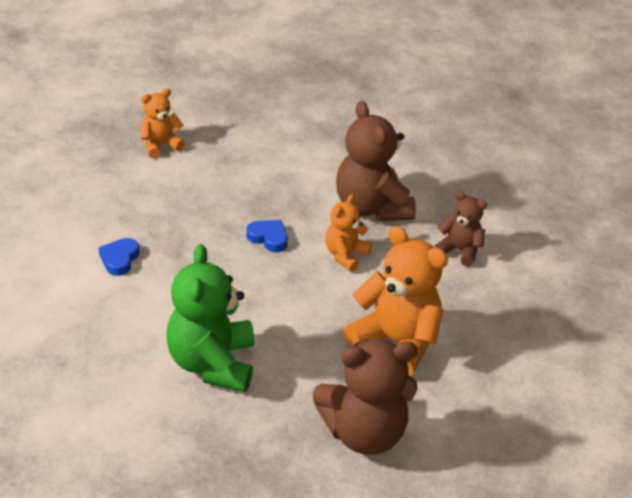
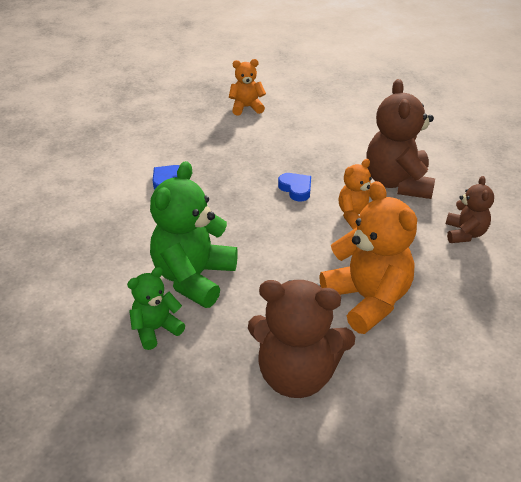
camera: 25 degrees right, 0 degrees up
(203, 427) = (156, 329): none -> green teddy bear
(459, 250) = (464, 233): brown teddy bear -> brown teddy bear turned 45 degrees clockwise

